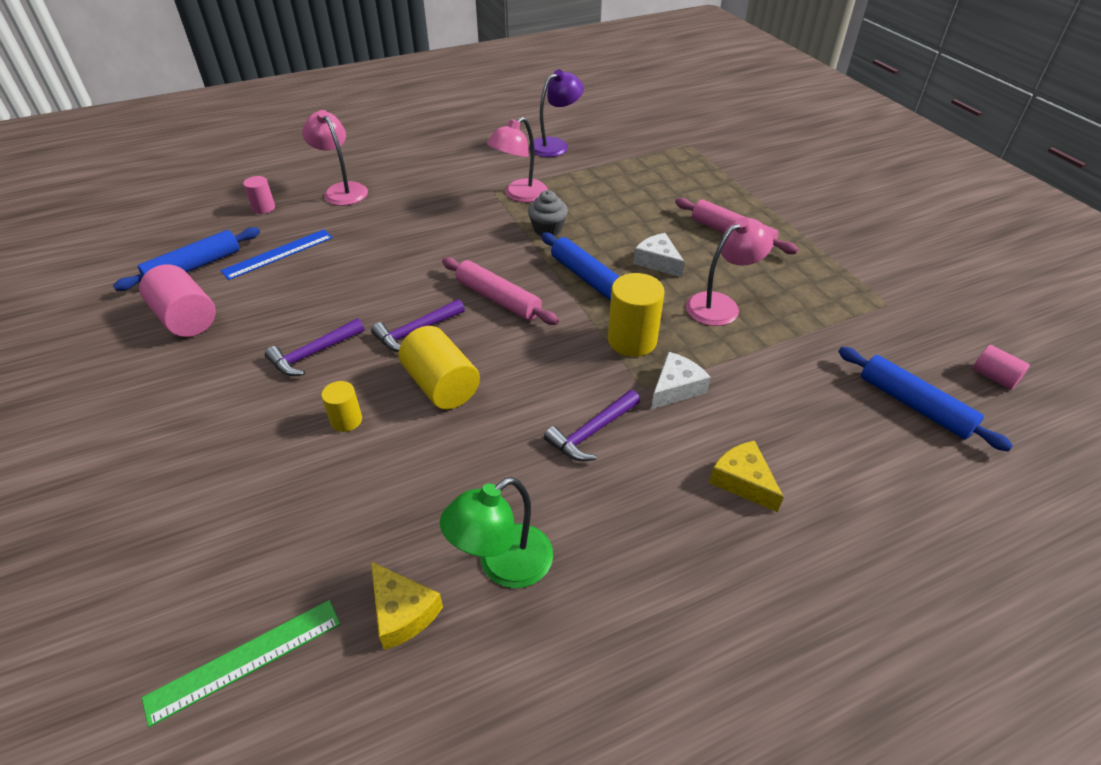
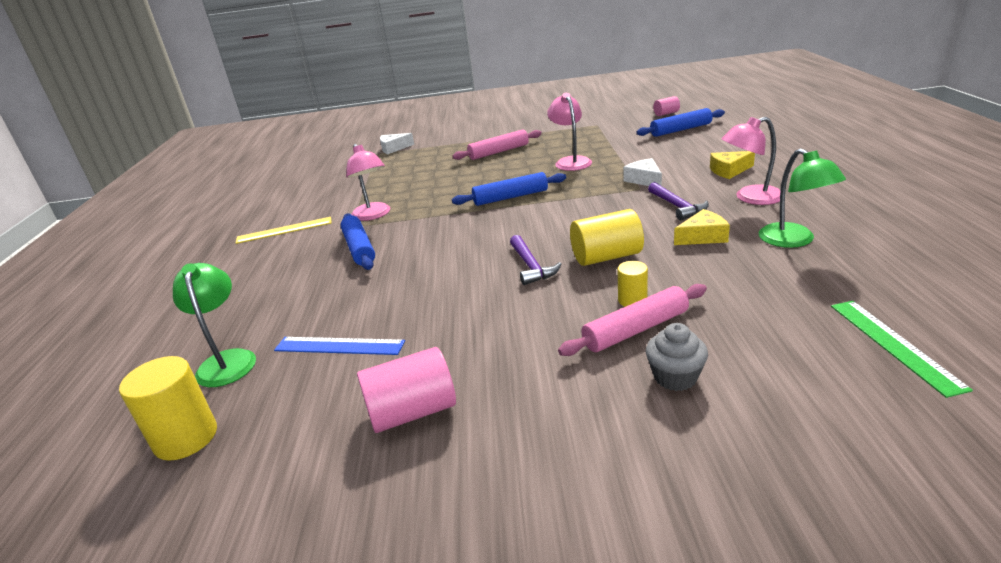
camera: 65 degrees left, 15 degrees down
(194, 267) = (304, 413): blue rolling pin -> blue rolling pin (359, 248)
(263, 208) = (227, 360): pink cylinder -> green lamp
(278, 254) = (339, 346): blue ruler -> blue ruler turned 60 degrees counterclockwise
(313, 354) = (531, 319): purple hammer -> none
(342, 190) = (254, 305): pink lamp -> pink lamp (750, 198)
(402, 612) = (837, 277): yellow cheese -> yellow cheese (702, 237)
(478, 155) = (284, 230): none -> yellow ruler
(498, 299) = (512, 230): pink rolling pin -> pink rolling pin (636, 330)
(547, 229) = (435, 207): grey cupcake -> grey cupcake (675, 377)
(555, 145) = (313, 197): purple lamp -> none
(632, 340) = (591, 188): yellow cylinder -> yellow cylinder (186, 438)
(658, 262) = (510, 174): white cheese -> white cheese (394, 148)

